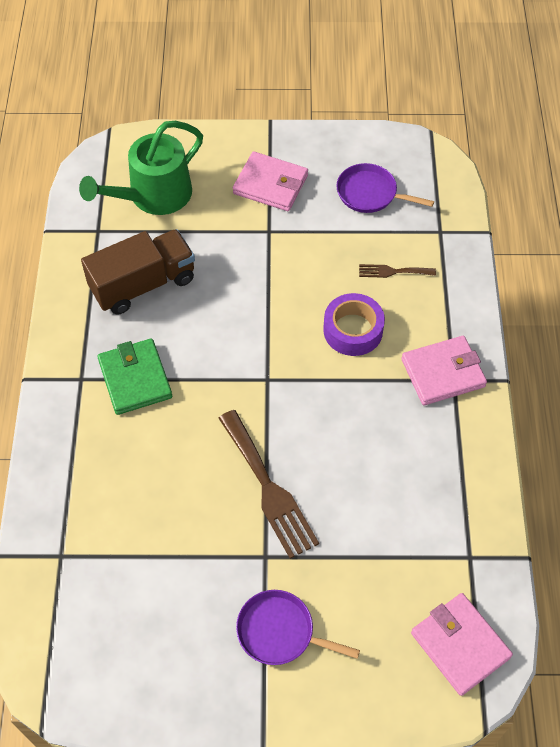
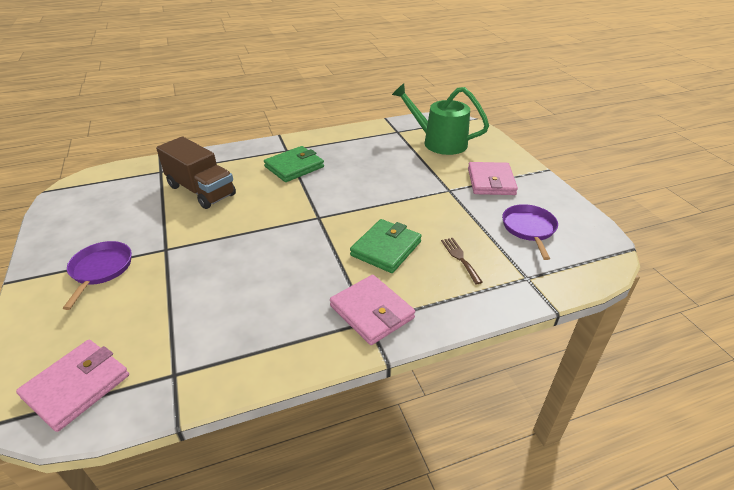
camera: 70 degrees right, 20 degrees down
(143, 284) = (368, 154): brown truck -> brown truck (201, 190)
(268, 488) = (224, 238): brown fork -> none
(353, 330) = (386, 248): purple tape -> green wallet

